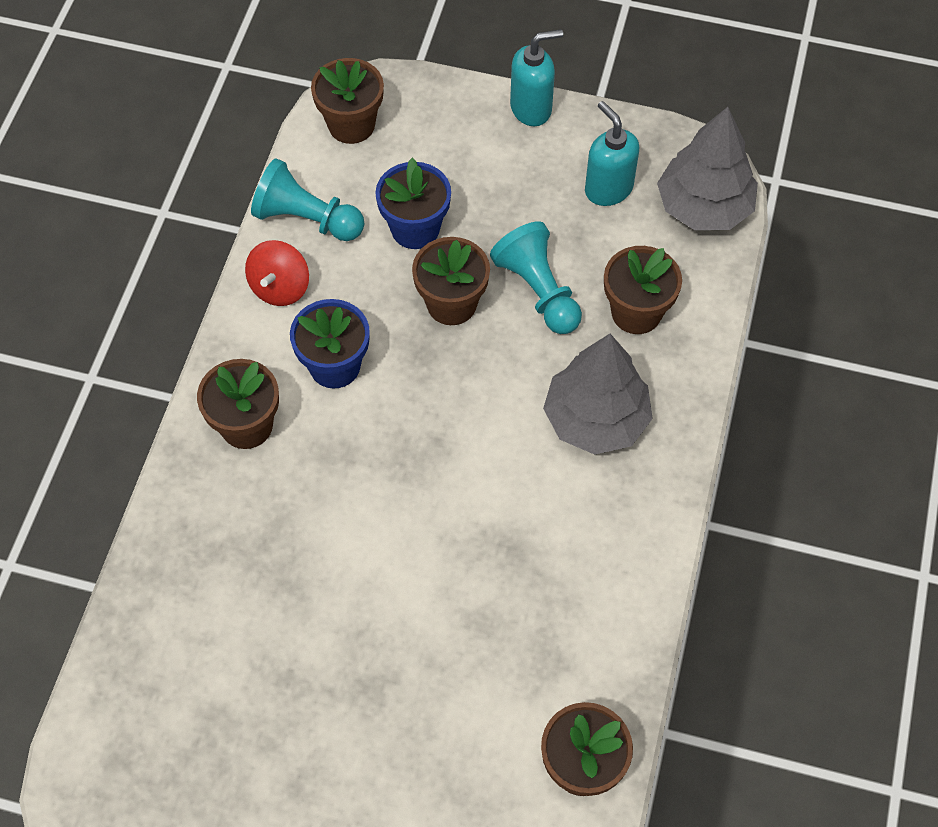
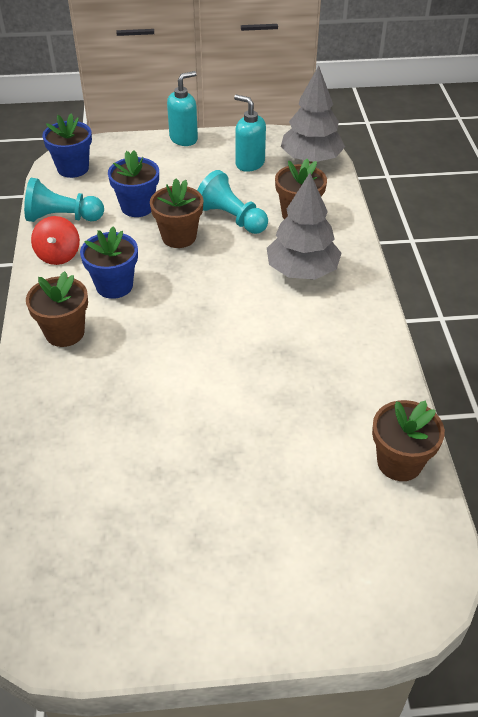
camera: 20 degrees left, 15 degrees down
(351, 125) = (73, 168): brown flower pot -> blue flower pot

